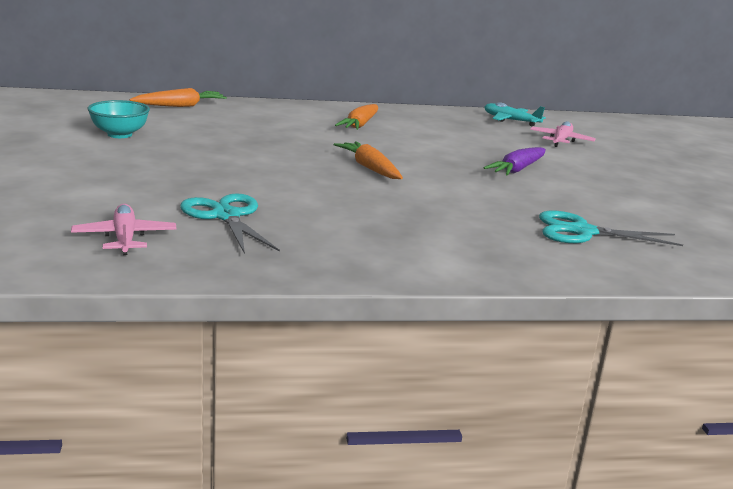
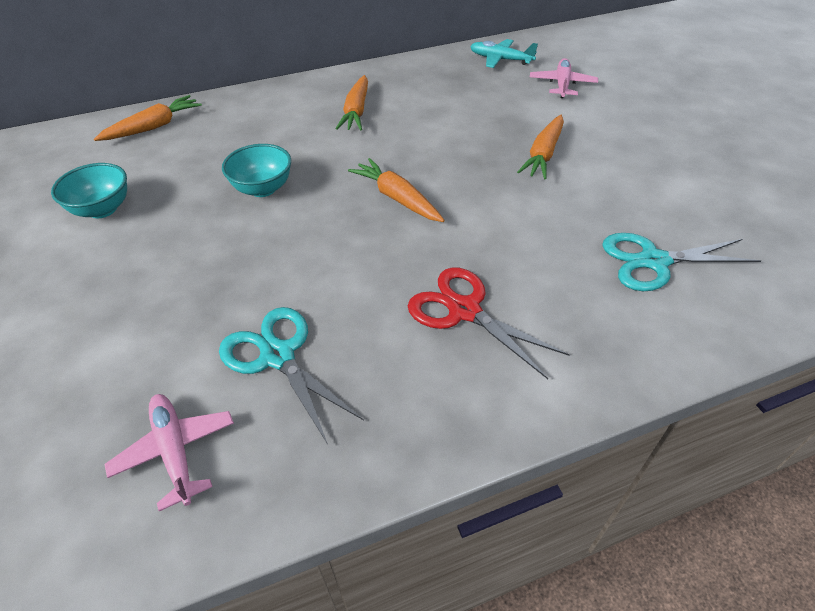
camera: 10 degrees left, 25 degrees up
(256, 146) = (263, 189): none -> turquoise bowl
(394, 224) = (464, 310): none -> red scissors
(517, 169) = (543, 154): purple carrot -> orange carrot

